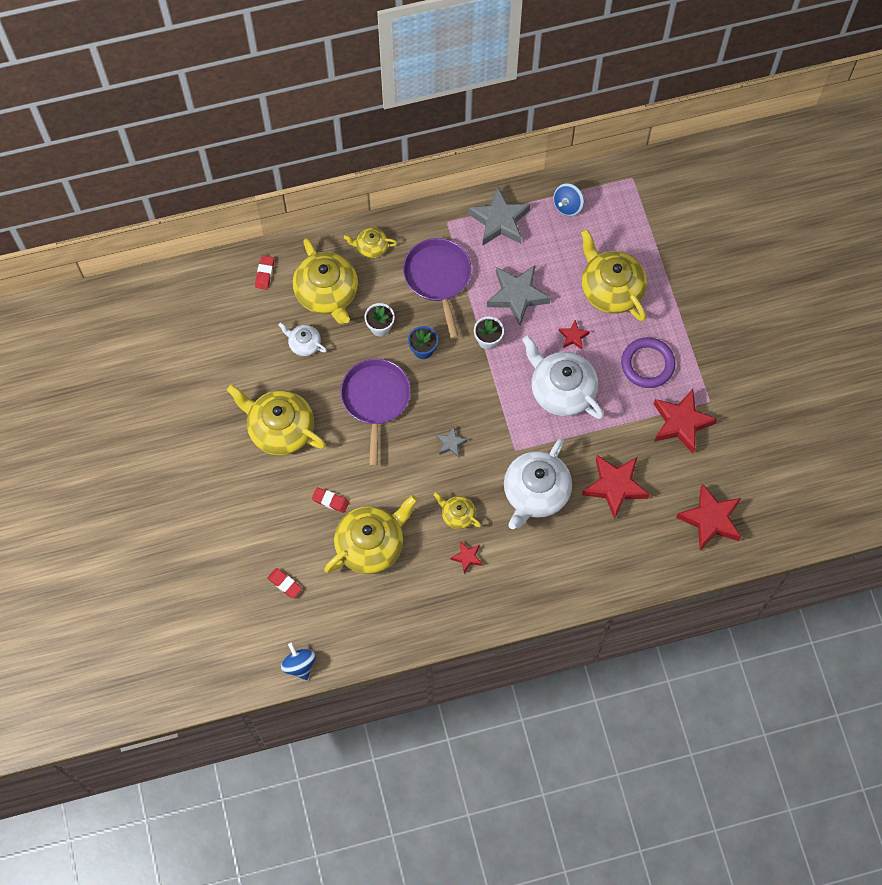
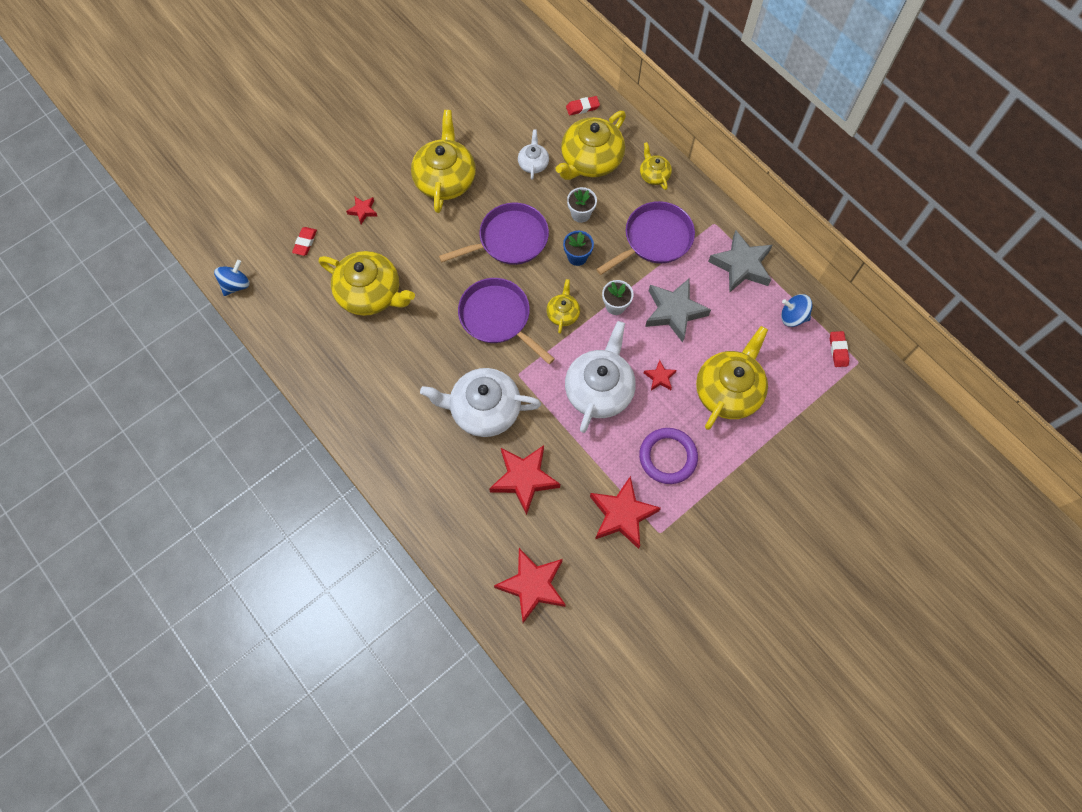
camera: 65 degrees right, 0 degrees up
(330, 501) = (397, 245): red eraser -> red eraser (838, 350)
(451, 443) = (497, 317): grey star -> purple pan
(457, 515) = (430, 352): yellow teapot -> yellow teapot (563, 313)
(467, 557) = (393, 377): red star -> red star (363, 211)

